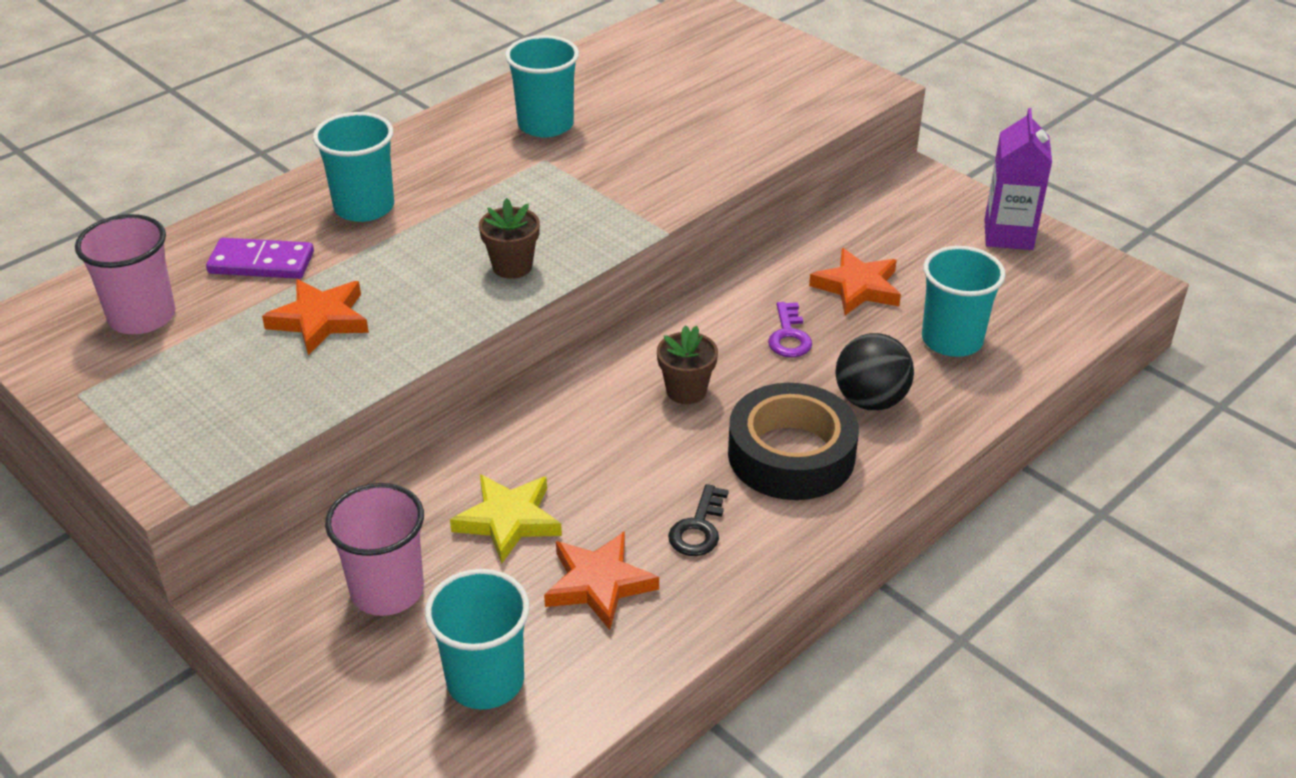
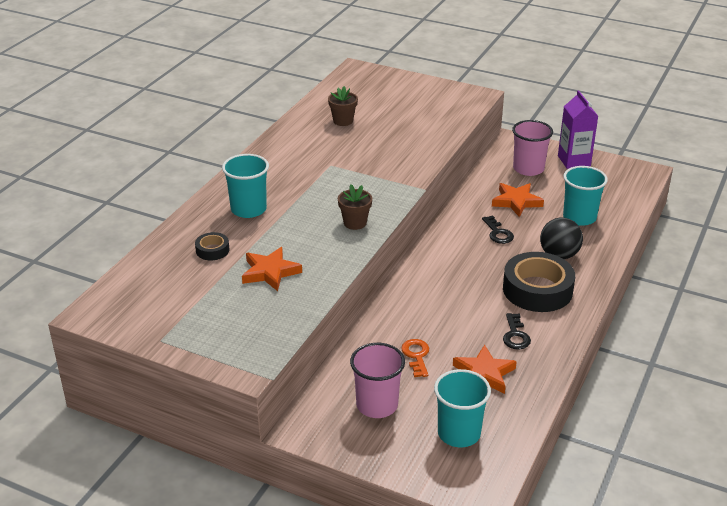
camera: 20 degrees left, 5 degrees down
(142, 317) = (165, 292): pink cup -> pink cup (528, 169)
(261, 263) = (212, 250): purple domino -> black tape
(508, 521) = (416, 356): yellow star -> orange key
(545, 125) = (318, 147): turquoise cup -> none
(686, 391) = (464, 271): brown flower pot -> brown flower pot (343, 121)
(789, 336) = (498, 233): purple key -> black key

